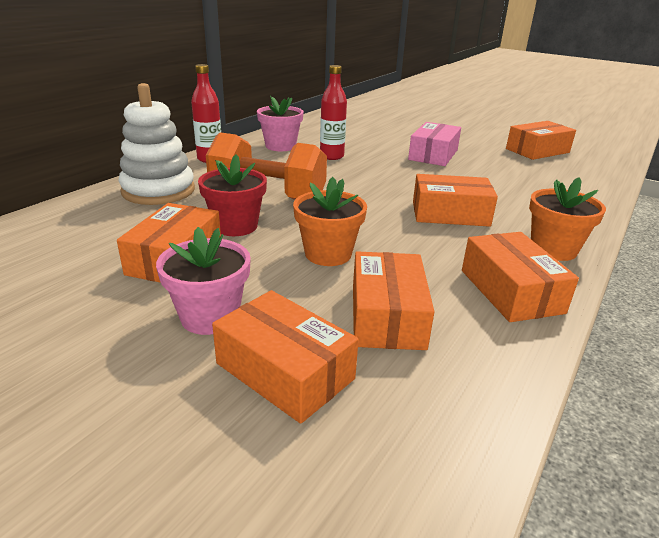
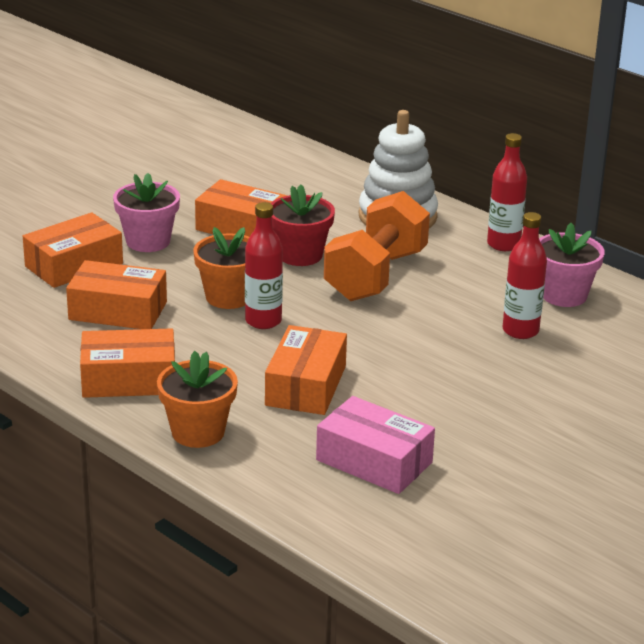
camera: 100 degrees right, 0 degrees up
(364, 235) = (263, 321): none -> red bottle
(433, 155) = (535, 422): pink box -> pink box (374, 461)
(537, 150) = (569, 548): orange box -> none

